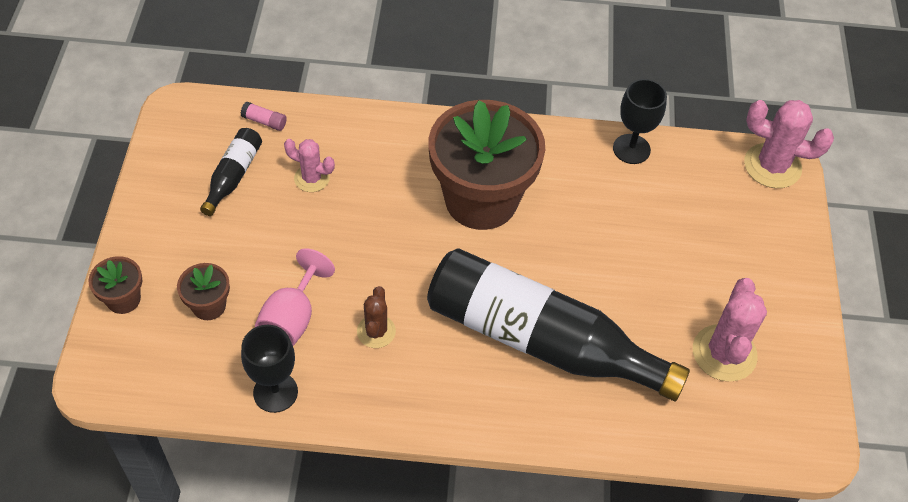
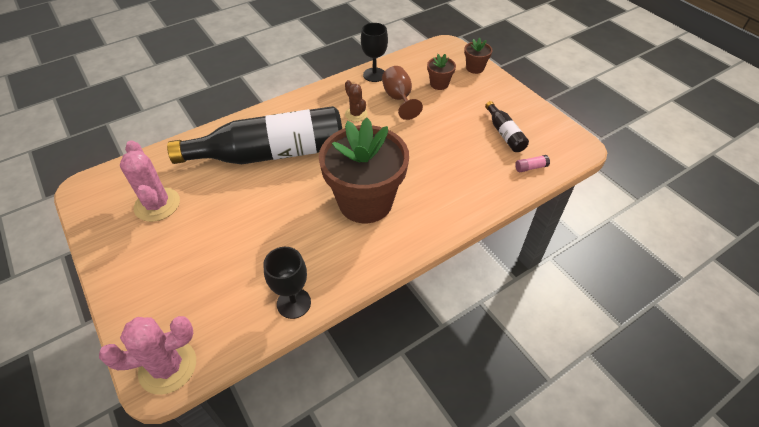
camera: 145 degrees right, 5 degrees down
(292, 318) = (399, 99): pink goblet -> brown goblet
(311, 178) = (467, 156): pink cactus -> none

